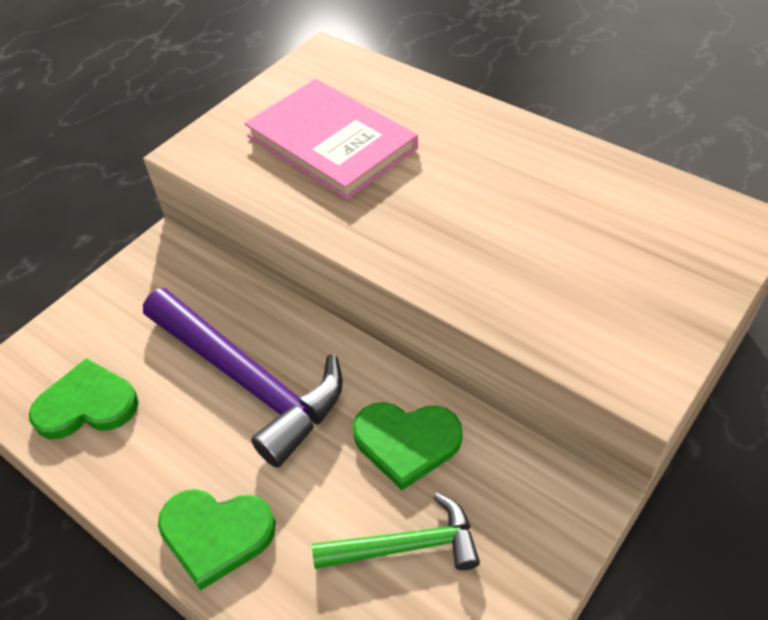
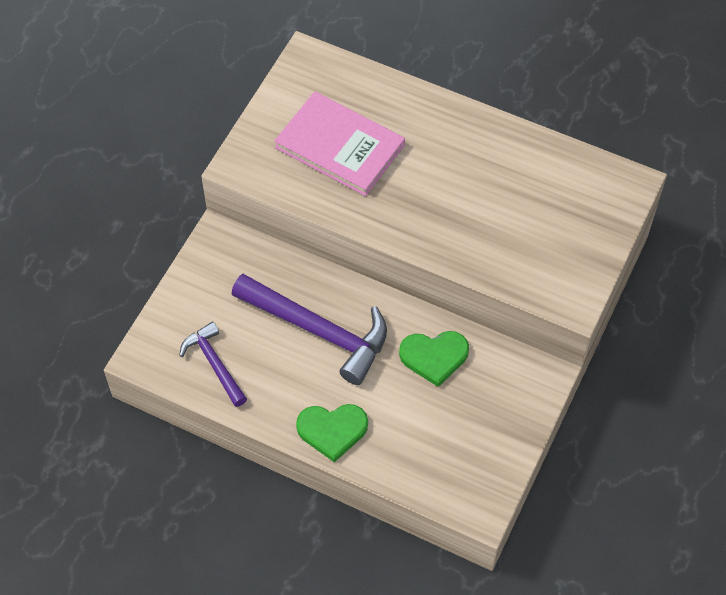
camera: 15 degrees left, 10 degrees up
(87, 404) = (214, 363): green heart -> purple hammer
(407, 545) = (448, 418): green hammer -> none

